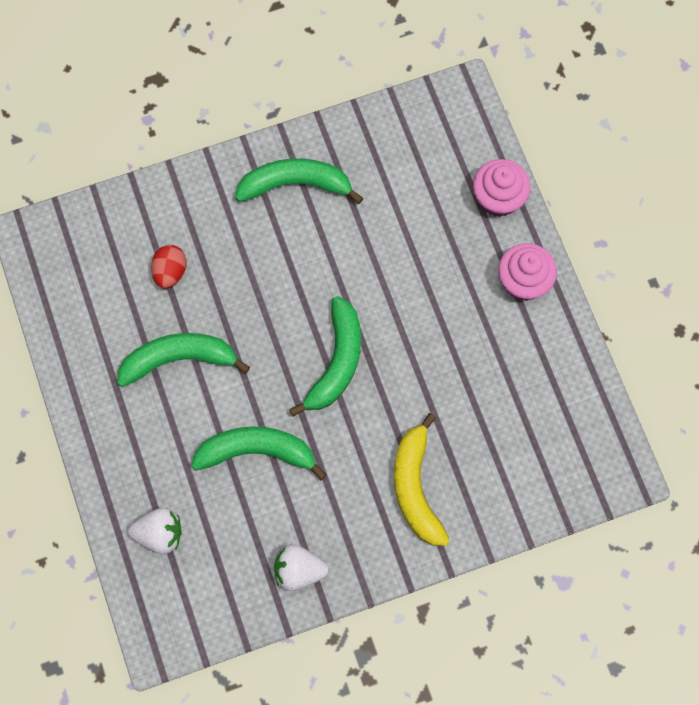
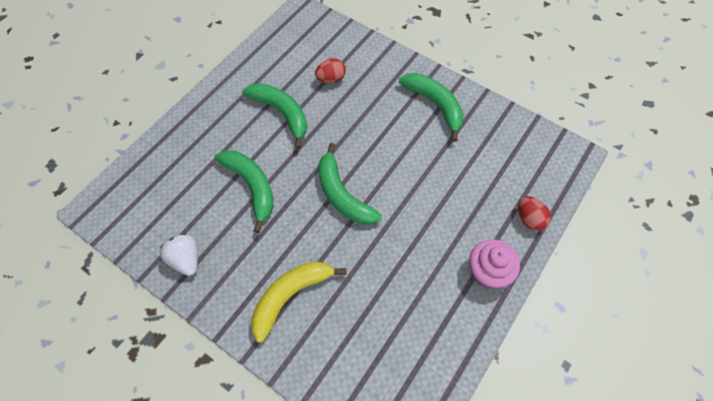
camera: 55 degrees right, 10 degrees down
(159, 534) = (165, 168): white strawberry -> none
(336, 362) = (342, 194): green banana -> green banana turned 75 degrees clockwise
(498, 198) = (529, 219): pink cupcake -> red egg

